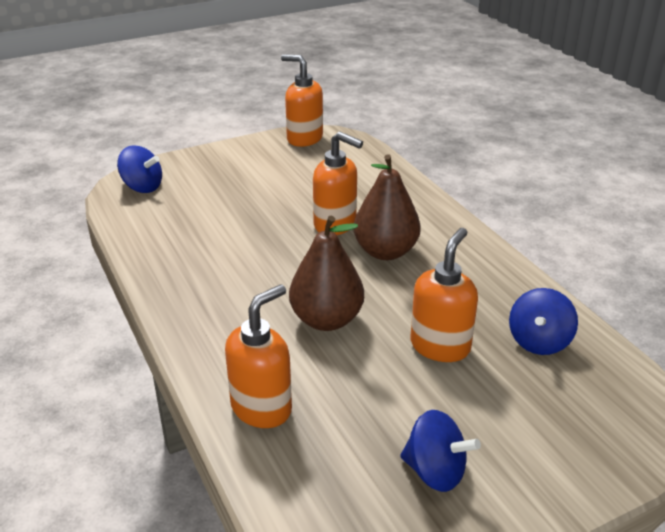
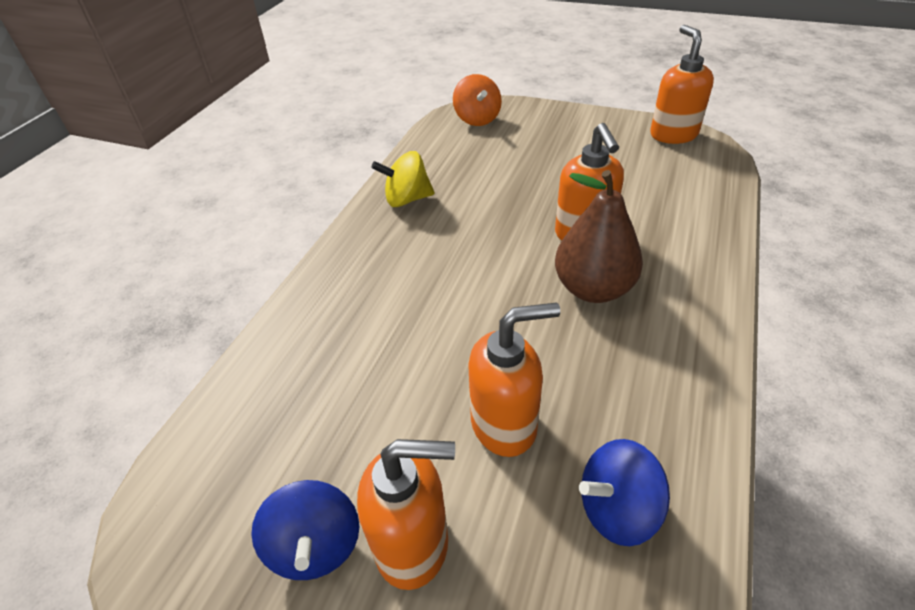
camera: 50 degrees right, 10 degrees up
(142, 187) = (477, 119): blue spinning top -> orange spinning top
(177, 268) = (407, 199): none -> yellow spinning top
(262, 407) = (293, 359): orange soap dispenser -> orange soap dispenser (413, 544)
(326, 320) = (446, 319): brown pear -> none

